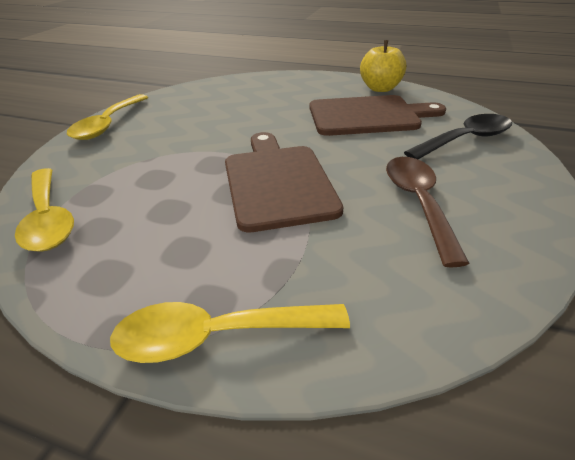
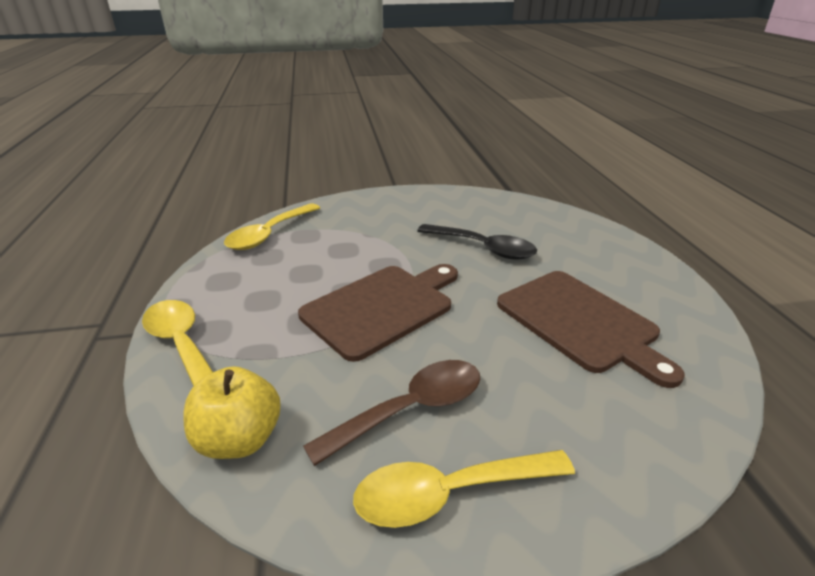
camera: 60 degrees right, 5 degrees down
(108, 124) = (403, 197): yellow spoon -> yellow spoon (449, 493)
(380, 88) = (677, 311): yellow apple -> yellow apple (239, 439)
(465, 140) = (607, 423): black spoon -> black spoon (483, 248)

